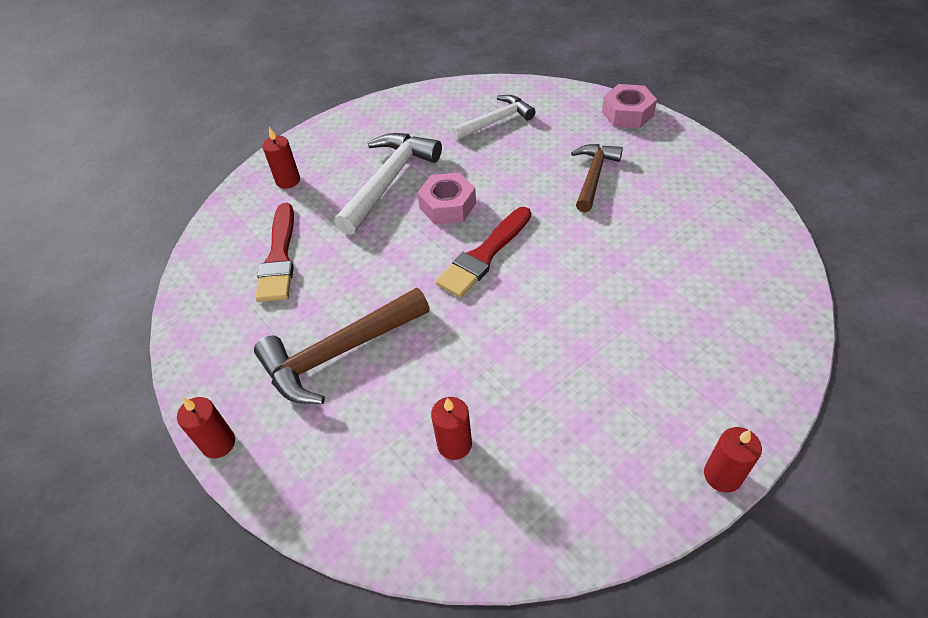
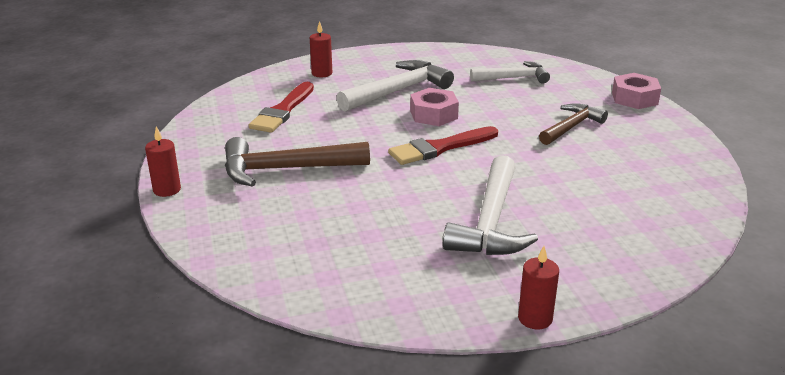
camera: 20 degrees right, 20 degrees down
(454, 444) = (332, 238): red candle -> none
(599, 350) = (490, 222): none -> white hammer

